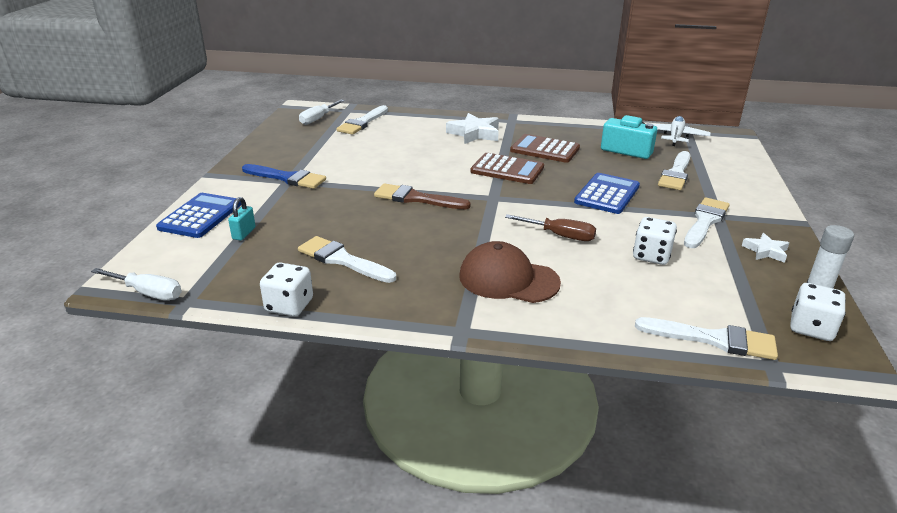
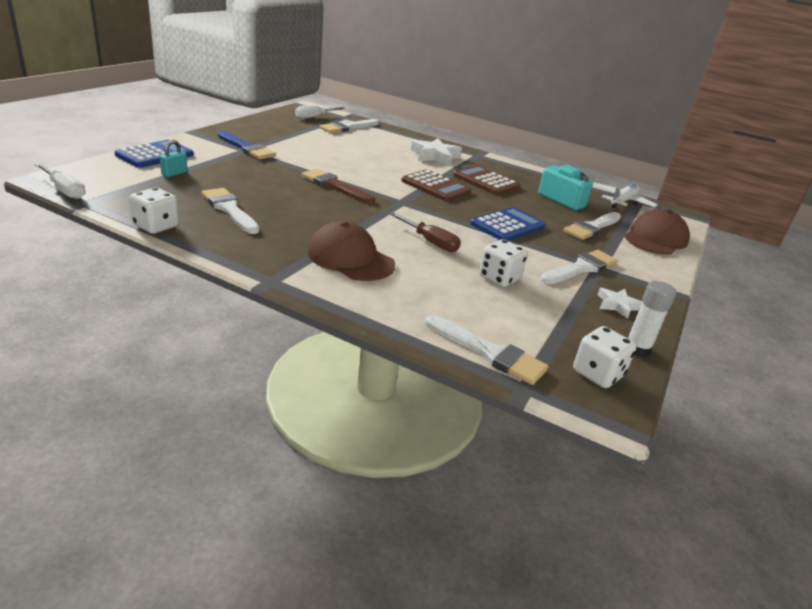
camera: 15 degrees right, 0 degrees up
(734, 169) = (655, 238): none -> brown cap

